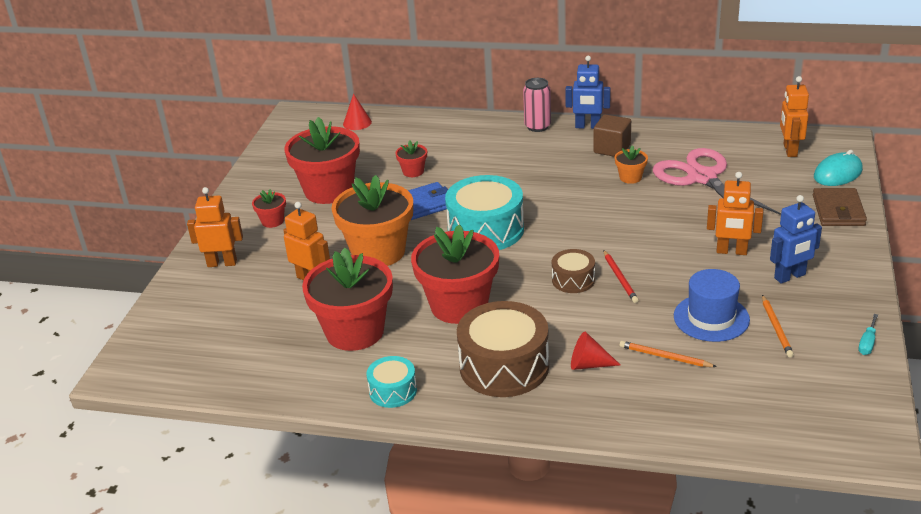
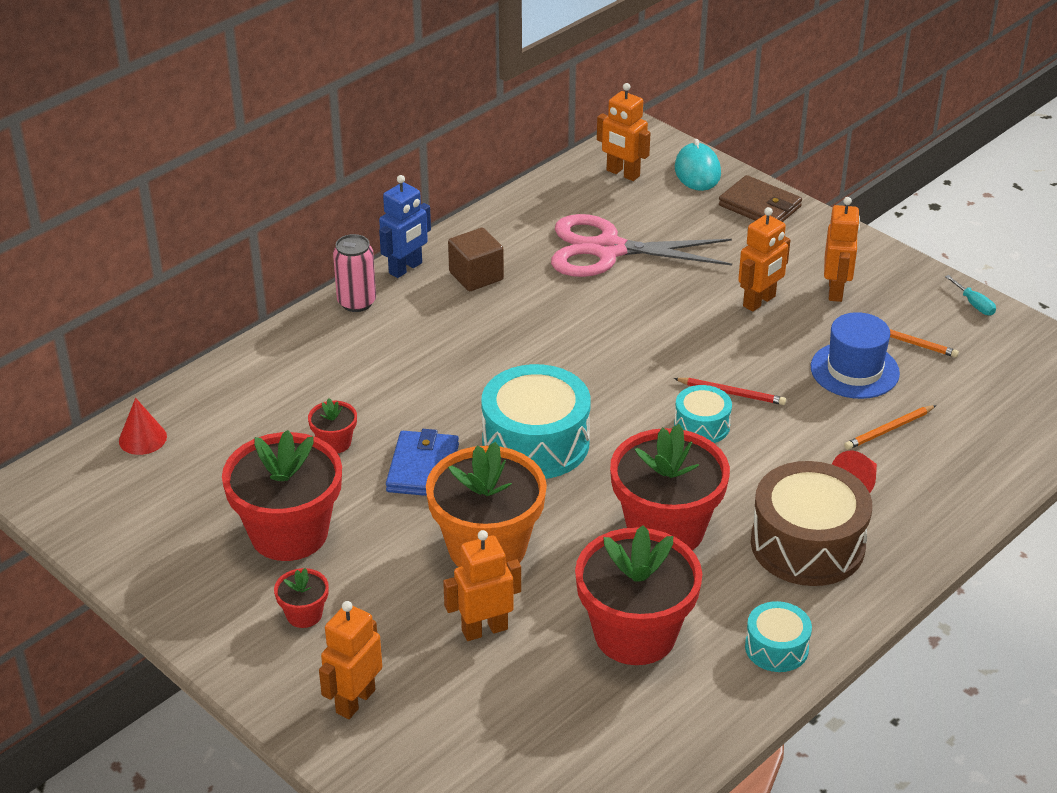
camera: 60 degrees left, 5 degrees up
(573, 280) = (702, 425): brown drum -> turquoise drum
(630, 177) = (551, 293): orange flower pot -> none
(790, 276) = (836, 291): blue robot -> orange robot

